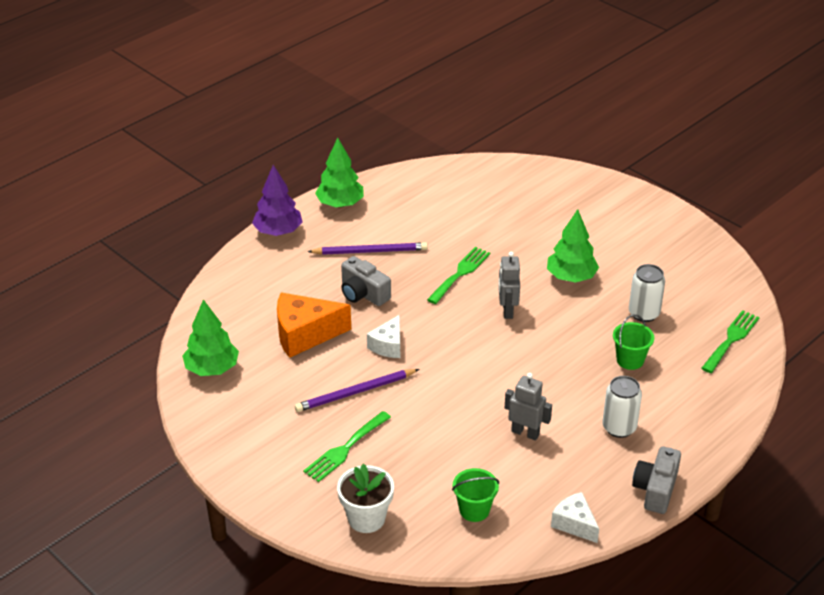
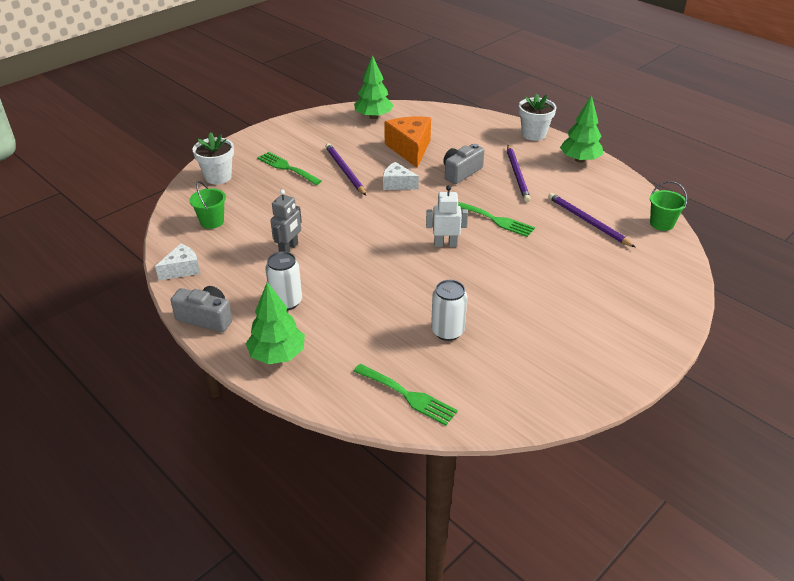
camera: 90 degrees right, 0 degrees up
(278, 232) = (533, 134): purple tree -> white flower pot
(461, 212) = (588, 221): none -> purple pencil
(507, 310) = (445, 244): grey robot -> white robot
(571, 277) = (500, 285): green tree -> green tree (277, 355)
(630, 360) = (376, 316): green bucket -> green bucket (661, 224)

